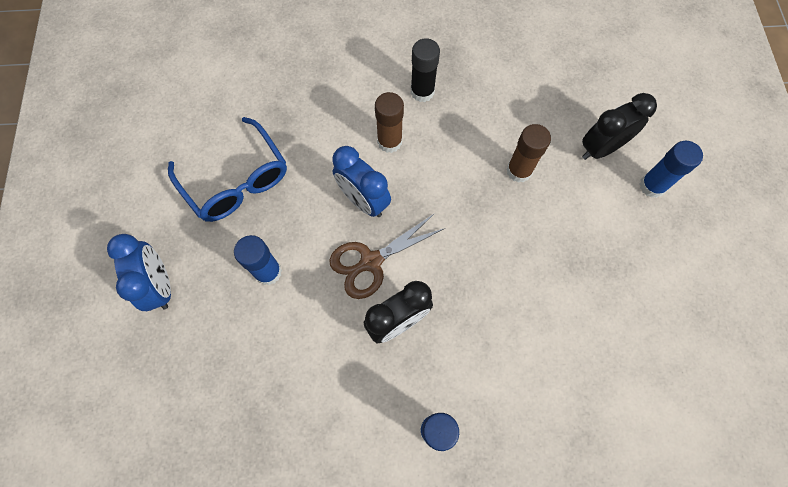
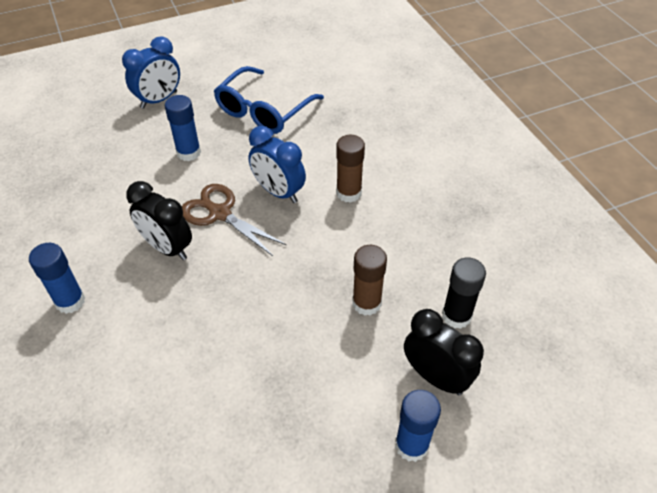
camera: 70 degrees right, 20 degrees down
(363, 200) = (278, 192): blue clock -> blue clock turned 75 degrees counterclockwise
(422, 92) = (417, 202): black glue stick -> black glue stick (456, 316)

